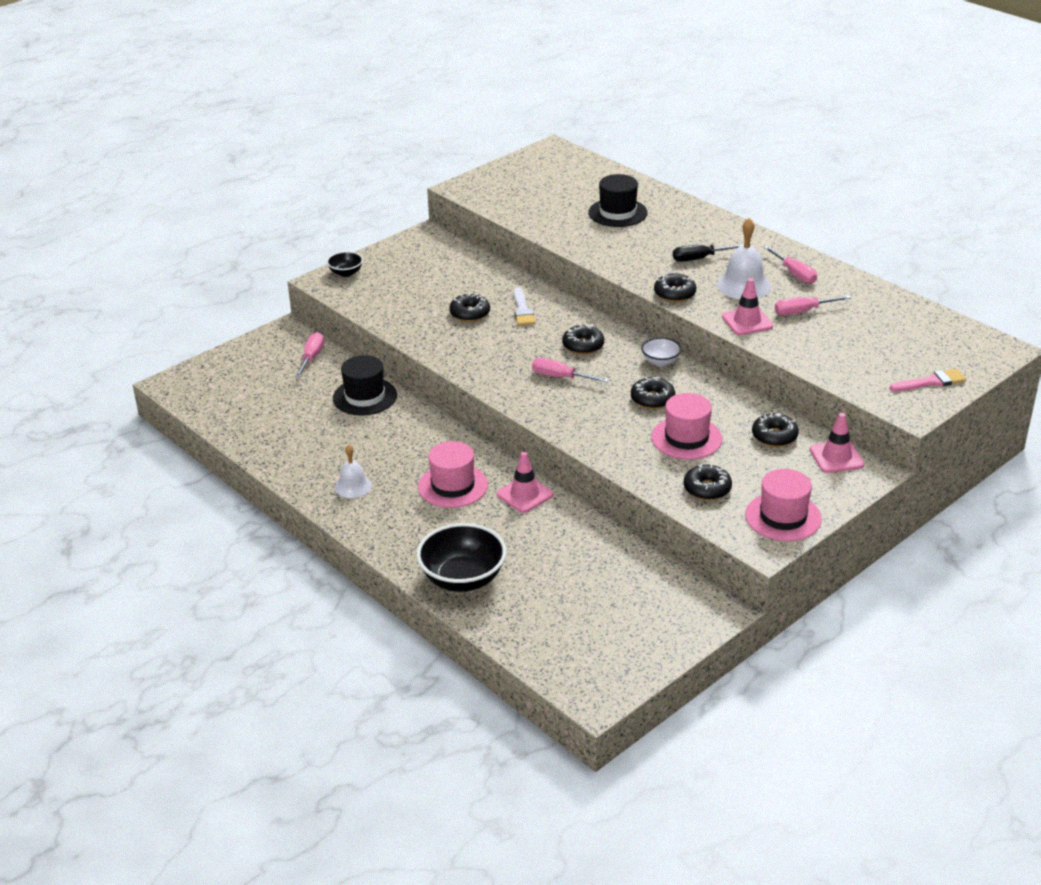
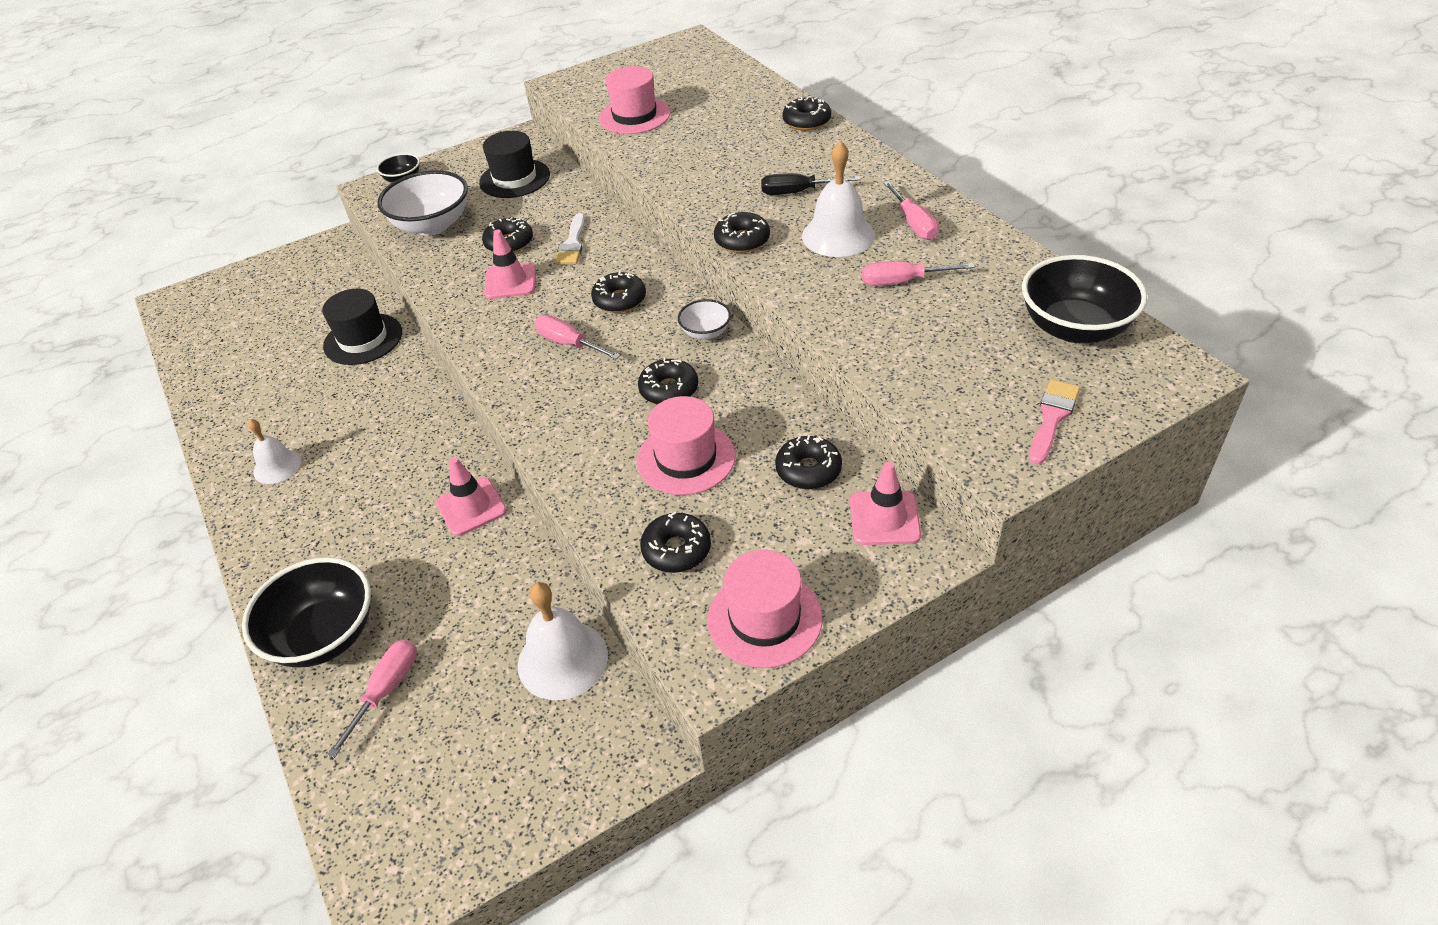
camera: 15 degrees right, 10 degrees up
(311, 358) = (336, 281): pink screwdriver -> pink screwdriver (386, 691)
(396, 305) = (432, 225): none -> white bowl
(453, 486) = (392, 481): pink hat -> pink hat (634, 116)
(617, 213) = (725, 124): black hat -> black hat (515, 179)
(642, 570) = (562, 659): none -> white bell
(682, 207) = (806, 121): none -> black donut
(747, 321) = (819, 290): pink traffic cone -> pink traffic cone (510, 281)
(928, 330) = (1074, 328): none -> black bowl
(931, 382) = (1052, 418): pink brush -> pink brush turned 60 degrees counterclockwise

